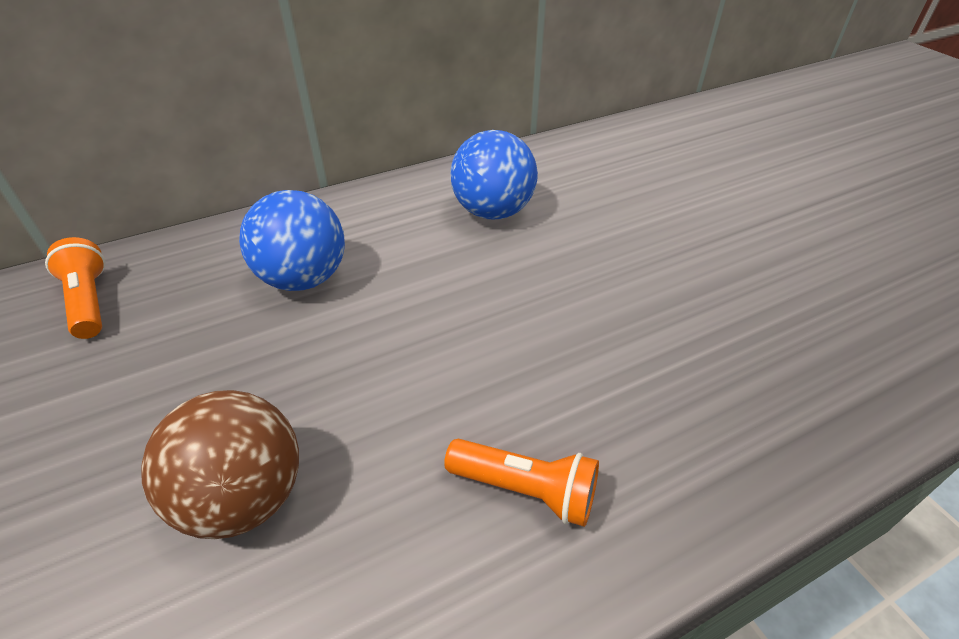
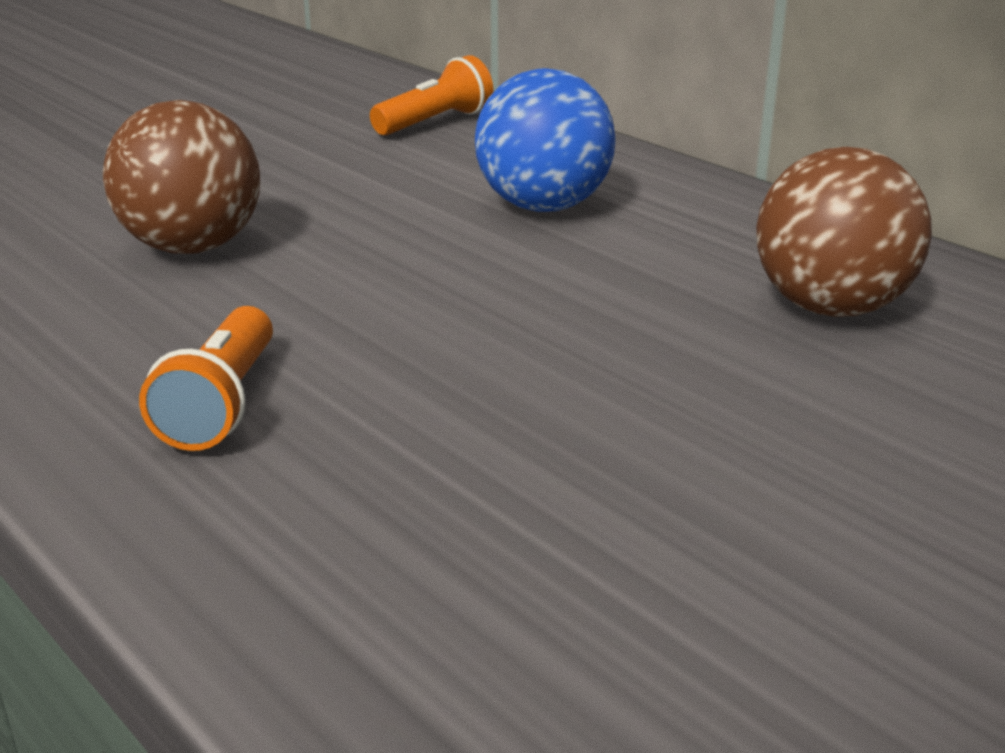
camera: 75 degrees right, 15 degrees down
(493, 212) = (830, 308): blue ball -> brown ball

